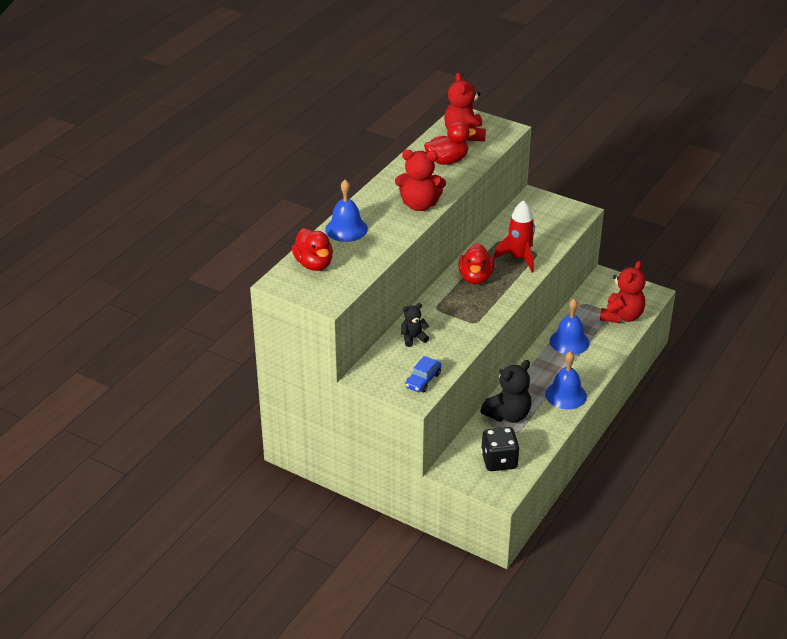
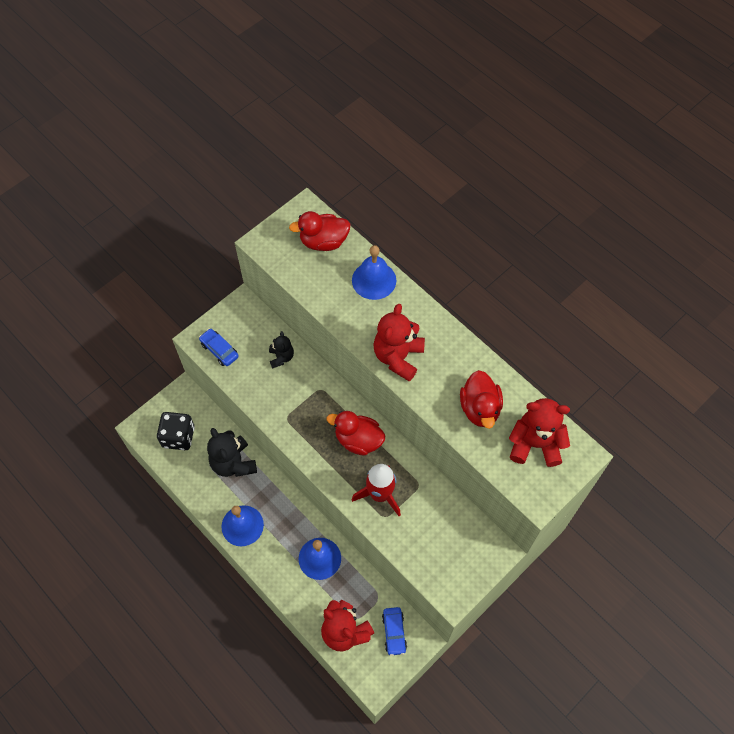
camera: 105 degrees right, 25 degrees up
(606, 290) = (394, 632): none -> blue car

